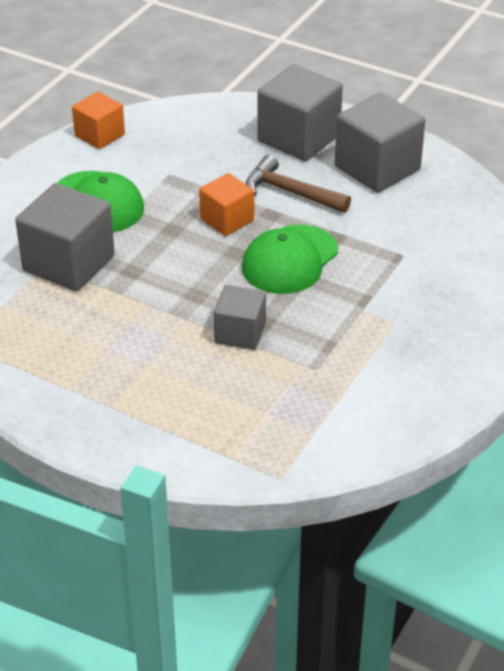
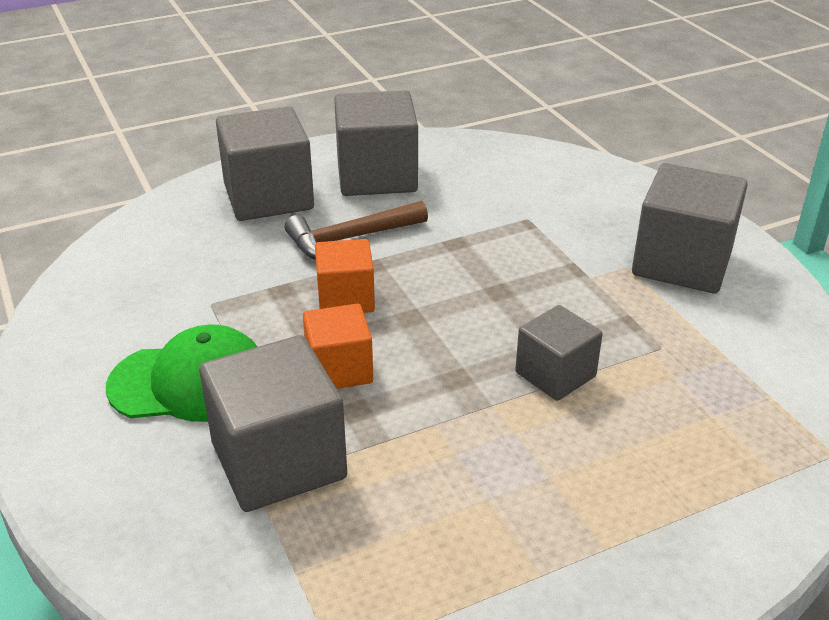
camera: 55 degrees left, 5 degrees down
(99, 135) = (63, 323): orange cube -> orange cube (339, 369)
(290, 260) = (462, 287): green cap -> none
(428, 346) = (681, 263): none -> grey cube

